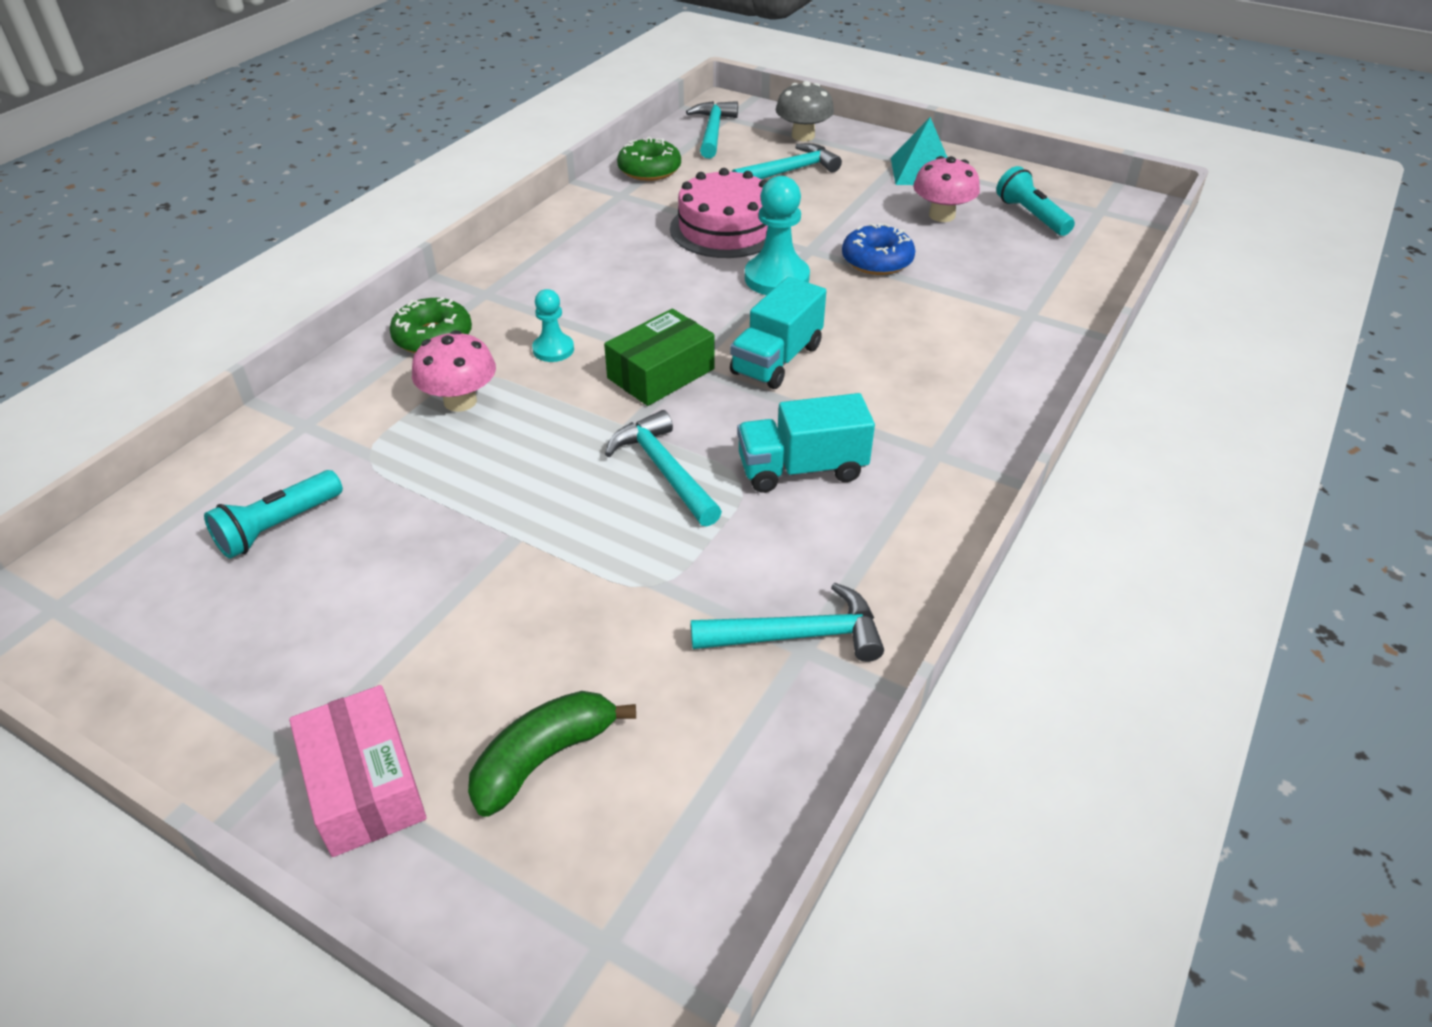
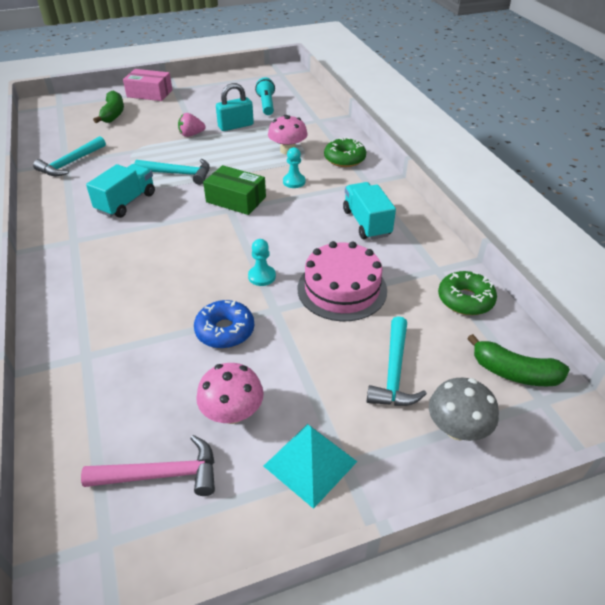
camera: 130 degrees right, 0 degrees up
(421, 511) = (235, 126): none -> turquoise padlock
(516, 548) = (191, 135): none -> pink strawberry
(661, 374) = (236, 200): green box -> green box turned 60 degrees counterclockwise
(713, 131) = (514, 372): turquoise hammer -> green banana
(776, 278) = (262, 276): turquoise pawn -> turquoise pawn, size x0.58
(776, 360) = (196, 235): turquoise truck -> turquoise truck (366, 223)
(1031, 216) = (162, 474): turquoise flashlight -> pink hammer

